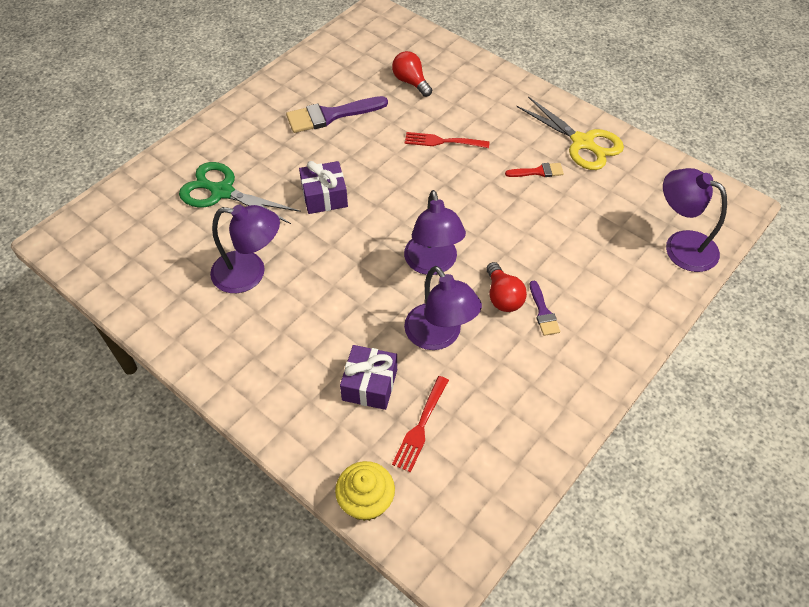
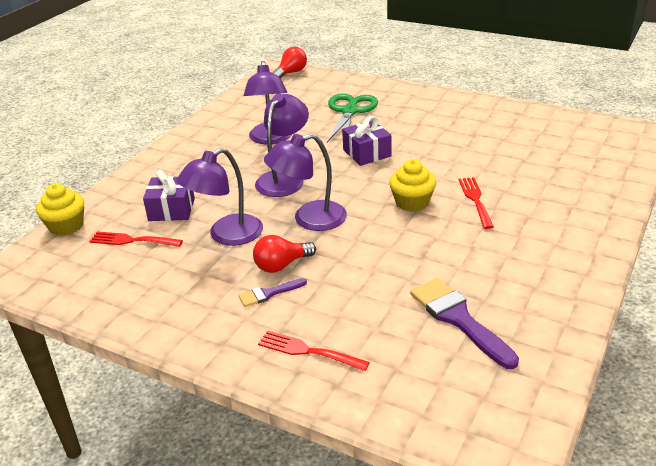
camera: 80 degrees right, 20 degrees down
(331, 115) = (469, 137): purple brush -> purple brush (458, 319)
(411, 82) = (550, 168): red light bulb -> red light bulb (291, 73)
(431, 183) = (412, 202): none -> yellow cupcake
(538, 172) = (469, 267): red brush -> none
(582, 142) = (540, 295): yellow scissors -> none
(624, 295) = (308, 351): none -> red fork
(681, 245) = (404, 396): purple lamp -> purple lamp (284, 178)

